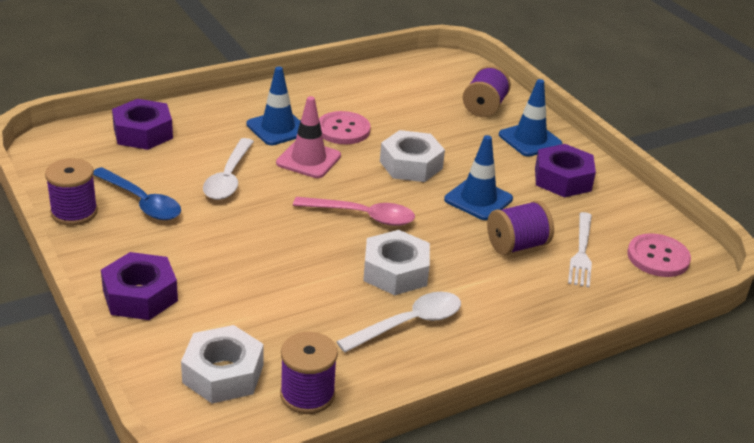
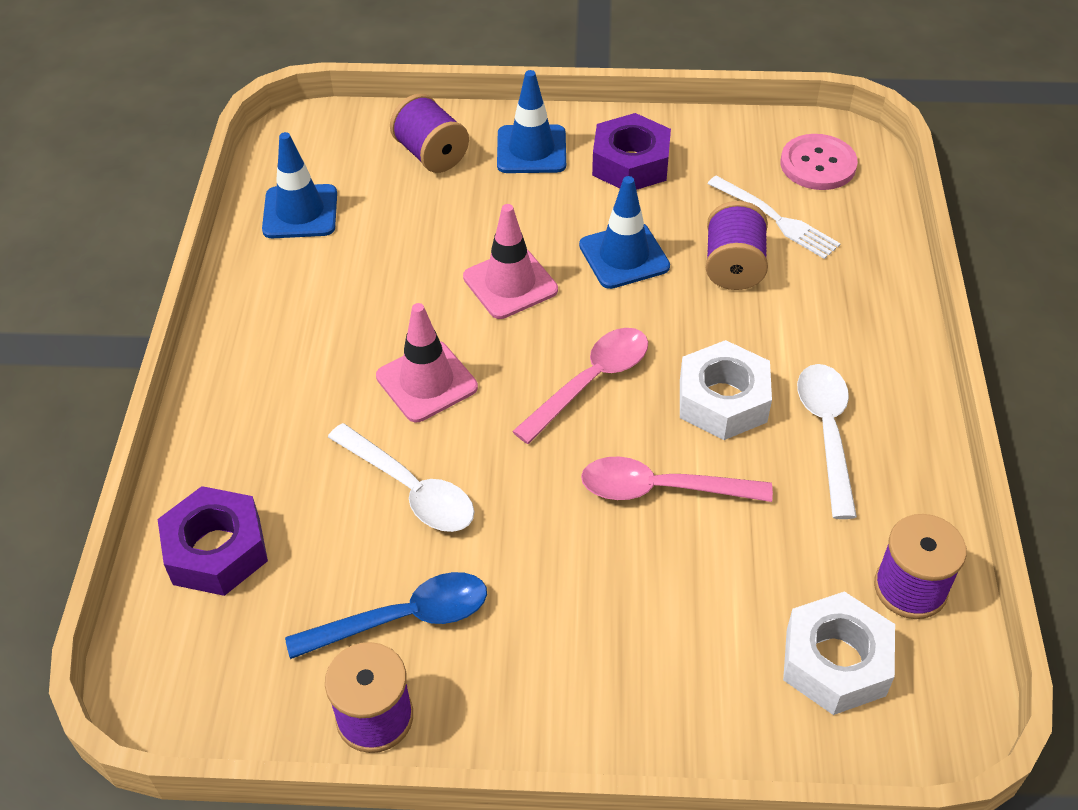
camera: 55 degrees left, 15 degrees up
(140, 295) = (628, 699): purple nut -> none
(278, 128) = (324, 383): blue traffic cone -> blue traffic cone (300, 212)
(302, 266) = (661, 489): none -> pink spoon
(343, 130) = (380, 314): pink button -> none
(411, 165) = (510, 283): white nut -> pink traffic cone

